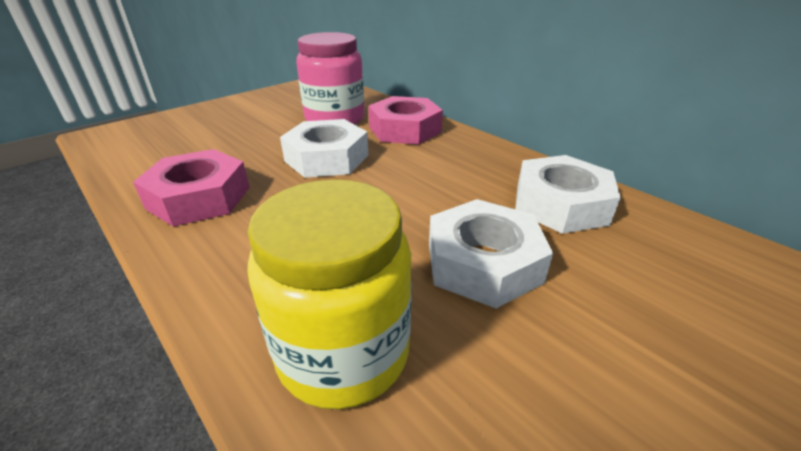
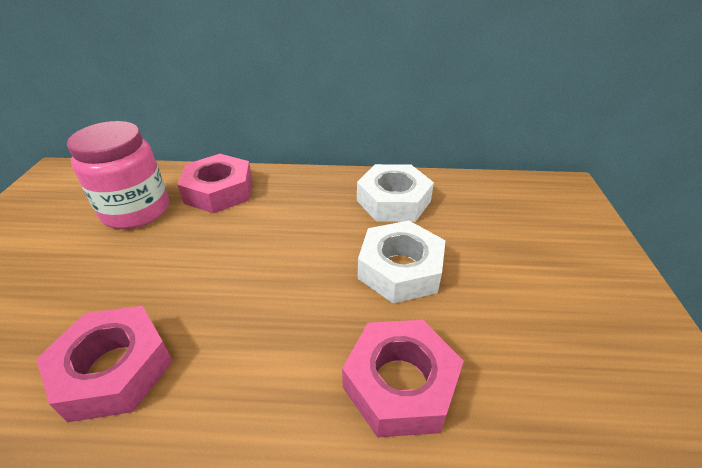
camera: 45 degrees left, 5 degrees up
(326, 158) = (187, 255): white nut -> none
(343, 352) = (400, 384): yellow jar -> pink nut

